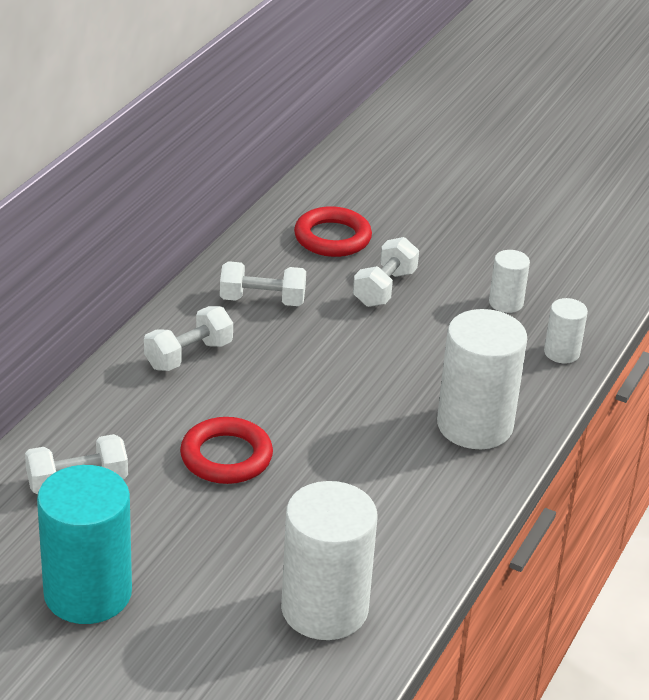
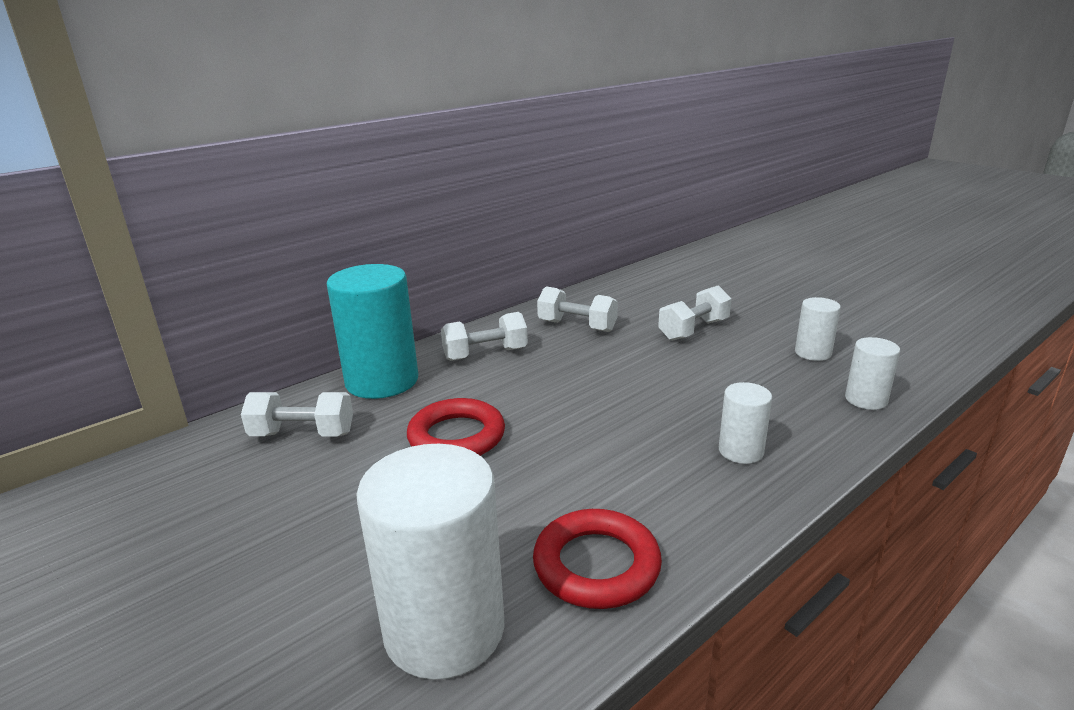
camera: 25 degrees right, 10 degrees down
(88, 593) = (206, 542): turquoise cylinder -> turquoise cylinder (382, 381)
(332, 238) = (663, 294): red ring -> red ring (596, 565)
(474, 425) = (741, 451): white cylinder -> white cylinder, size x0.50

